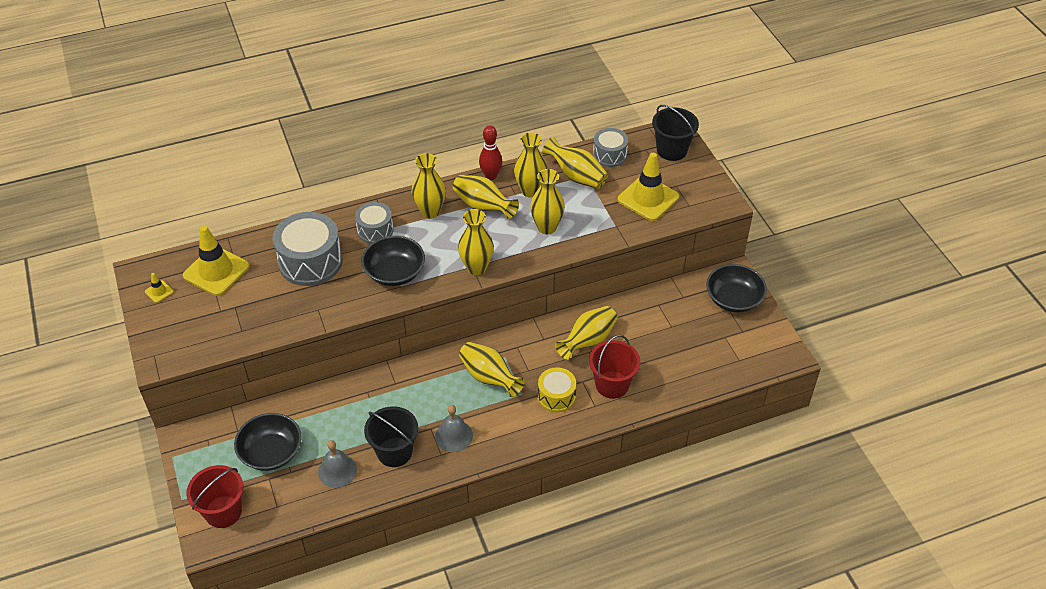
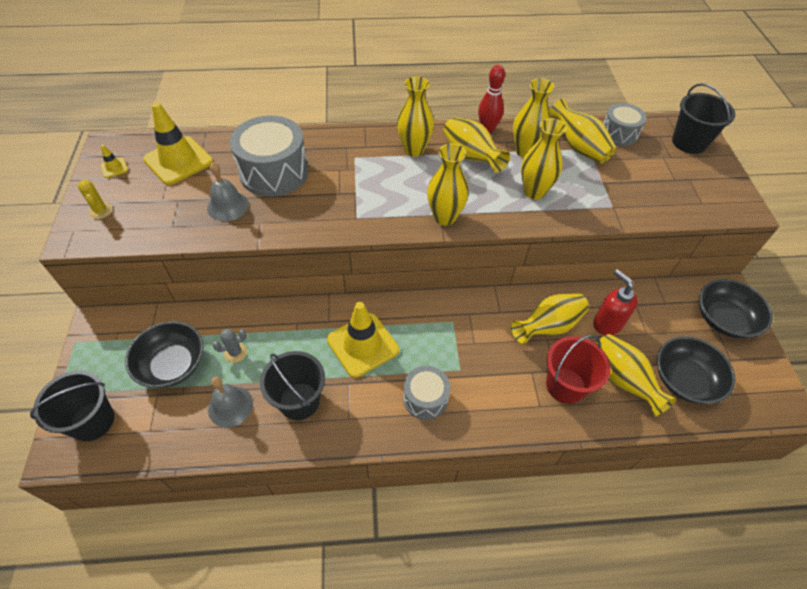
camera: 15 degrees right, 5 degrees up
(169, 333) = (100, 211): none -> yellow cactus
(223, 512) = (92, 421): red bucket -> black bucket
(323, 429) = (235, 353): none -> grey cactus
(375, 230) = (351, 156): grey drum -> grey drum (425, 398)
(395, 272) = (355, 202): black bowl -> black bowl (685, 380)
(454, 436) = (370, 399): grey bell -> grey bell (228, 206)
(489, 378) = (429, 341): yellow vase -> yellow vase (622, 380)
(556, 396) = (498, 383): yellow drum -> none
(637, 326) = (607, 323): none -> red soap dispenser
(648, 198) = (655, 186): yellow traffic cone -> yellow traffic cone (362, 345)

